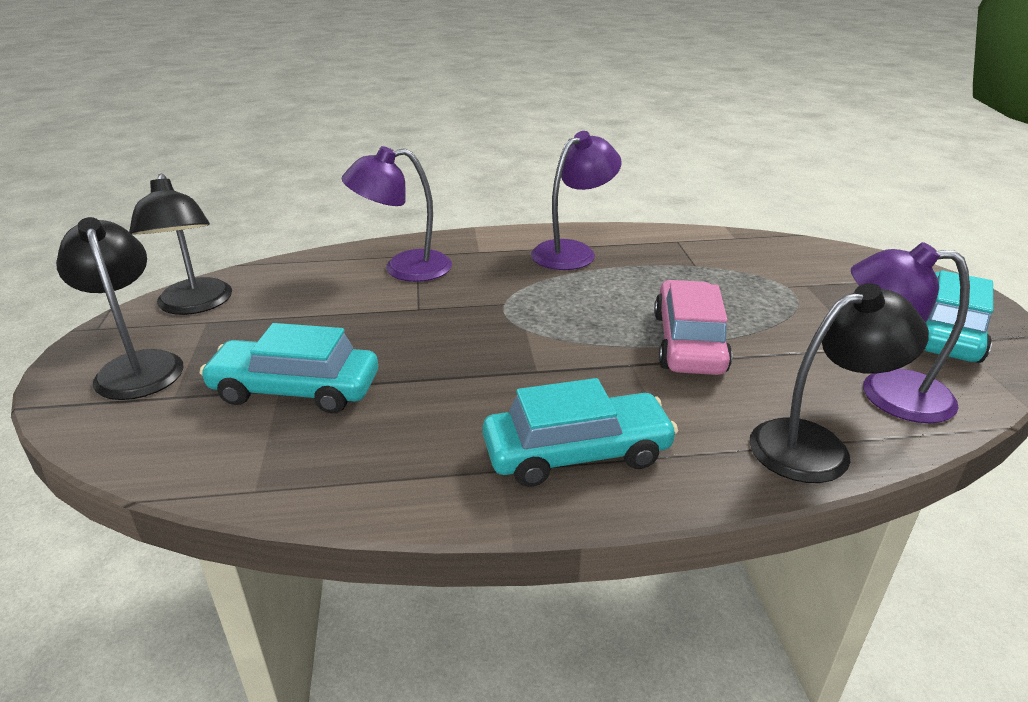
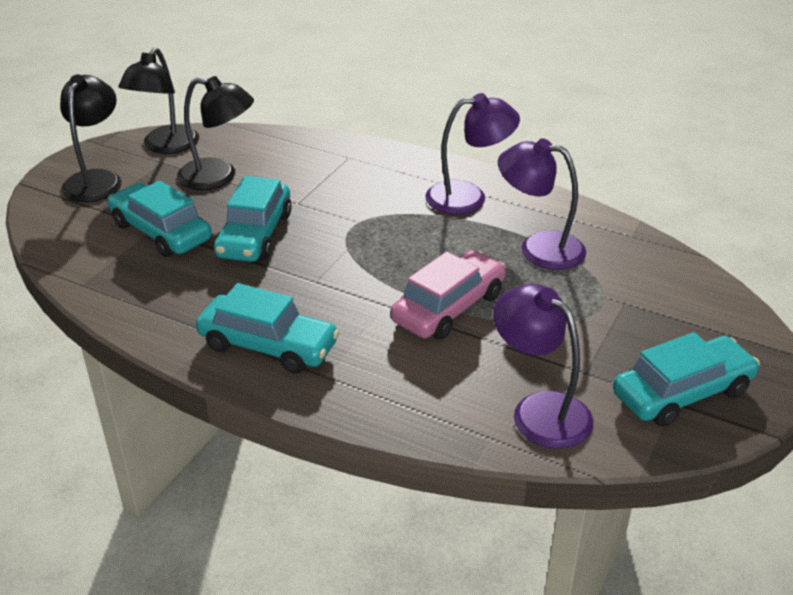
camera: 35 degrees right, 5 degrees up
(404, 268) = (324, 166): purple lamp -> purple lamp (539, 248)
(413, 352) = (255, 235): none -> turquoise car
(816, 445) = (426, 416): black lamp -> black lamp (219, 177)

